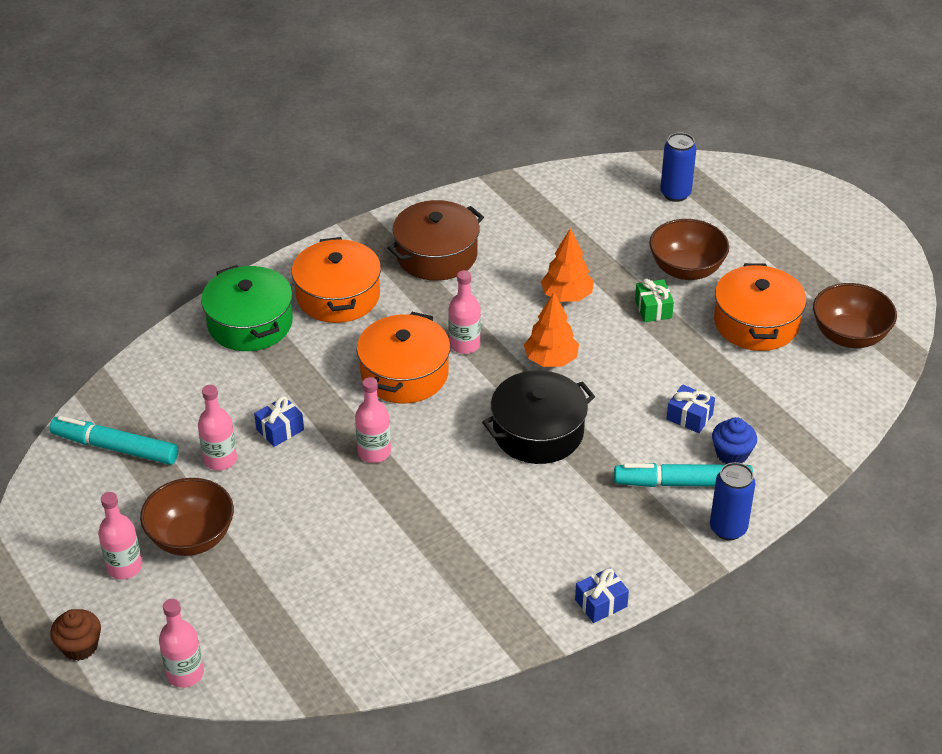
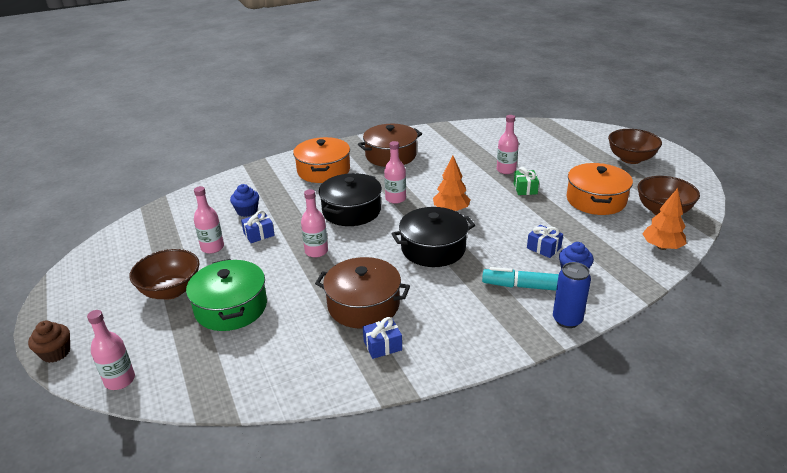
camera: 10 degrees right, 10 degrees down
(115, 448) = (149, 236): turquoise marker -> none
(124, 567) = (116, 304): pink bottle -> pink bottle (506, 170)
(246, 388) = (247, 211): none -> blue cupcake
(250, 323) = (264, 180): green pot -> green pot (231, 307)
(404, 374) = (351, 211): orange pot -> black pot
(464, 533) = (363, 305): none -> brown pot
(567, 296) = (468, 179): orange tree -> orange tree (661, 247)
(601, 603) = (457, 363): blue gift -> blue gift (382, 345)
(675, 194) = (546, 136): blue can -> none
(686, 269) = (550, 171): brown bowl -> brown bowl (631, 159)

